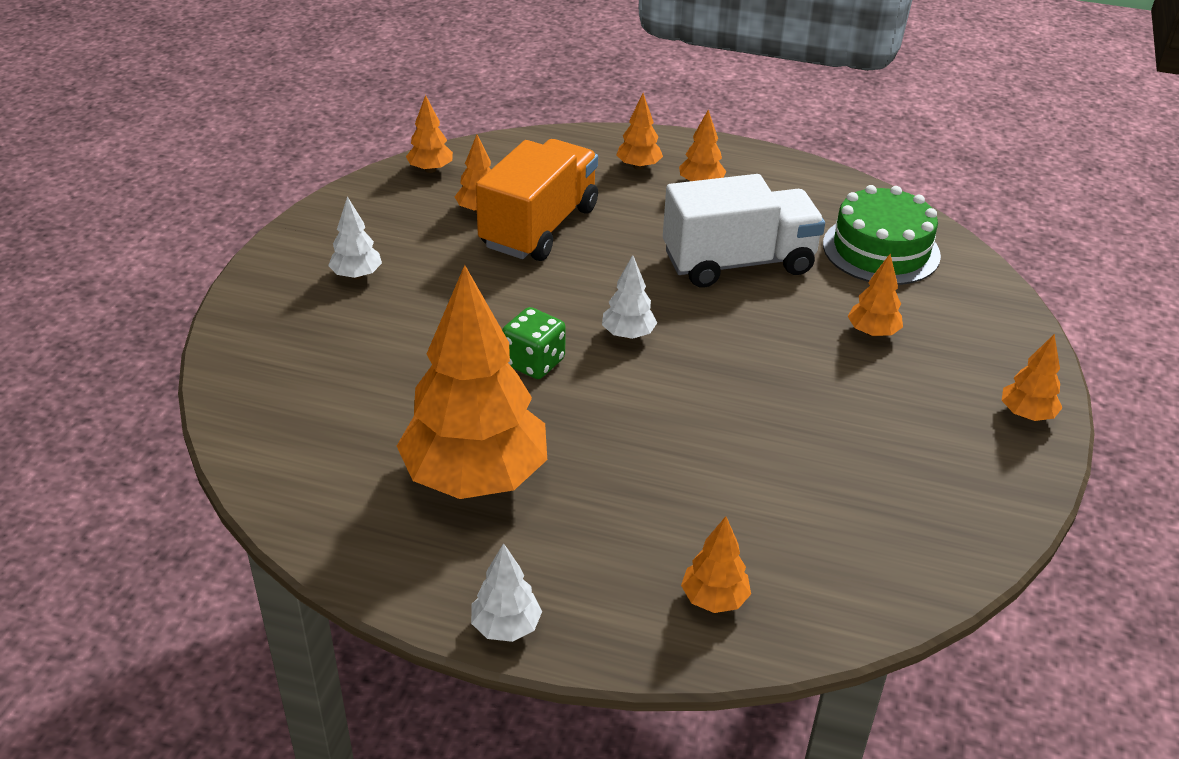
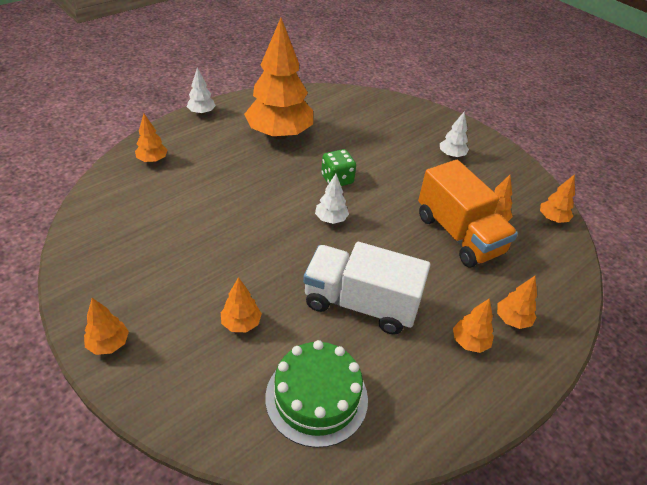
camera: 120 degrees right, 5 degrees up
(738, 262) = (360, 304): white truck -> white truck turned 90 degrees clockwise

